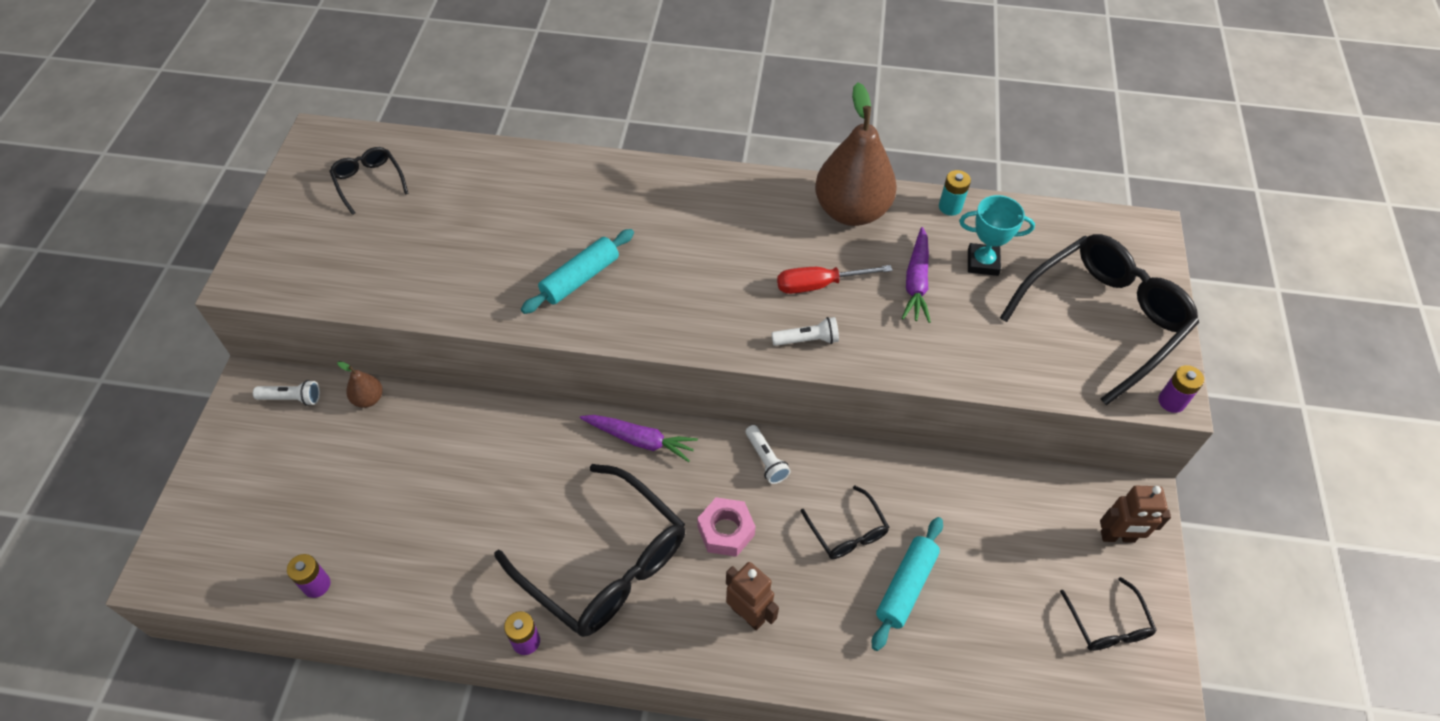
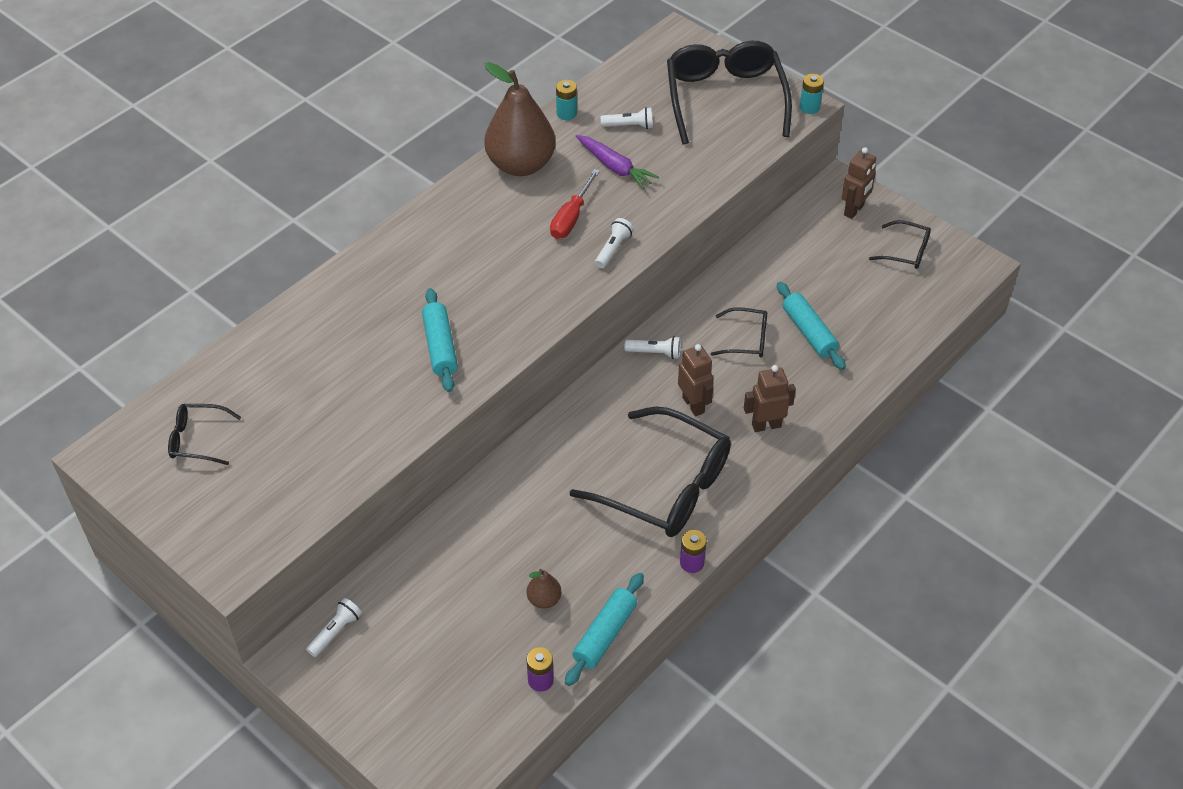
camera: 55 degrees left, 5 degrees down
(368, 399) = (385, 576): brown pear -> brown pear (544, 599)
(396, 610) = (604, 634): none -> turquoise rolling pin
(606, 565) = (667, 487): black glasses -> black glasses turned 45 degrees clockwise
(640, 440) = (577, 416): purple carrot -> none
(725, 531) = (693, 405): pink nut -> brown robot
(982, 262) = (629, 126): turquoise trophy -> white flashlight
(1171, 401) = (809, 107): purple battery -> turquoise battery

